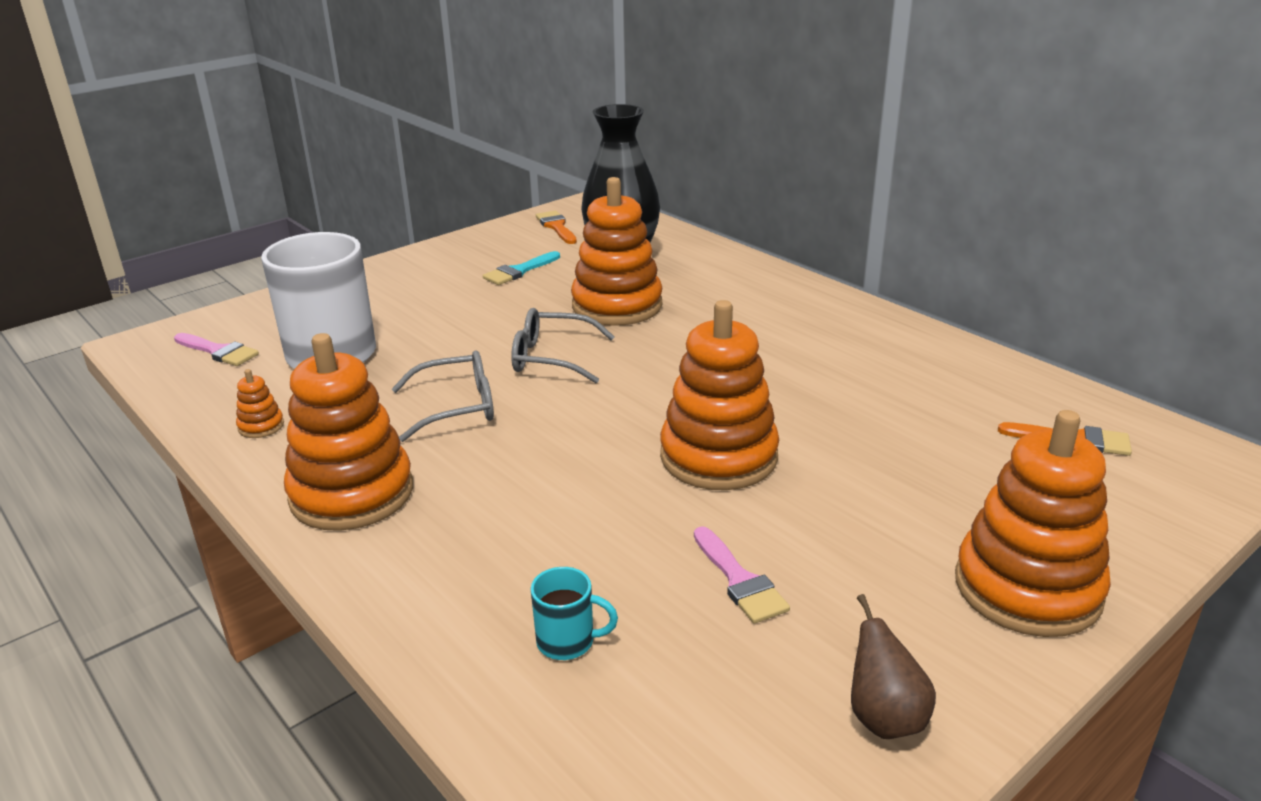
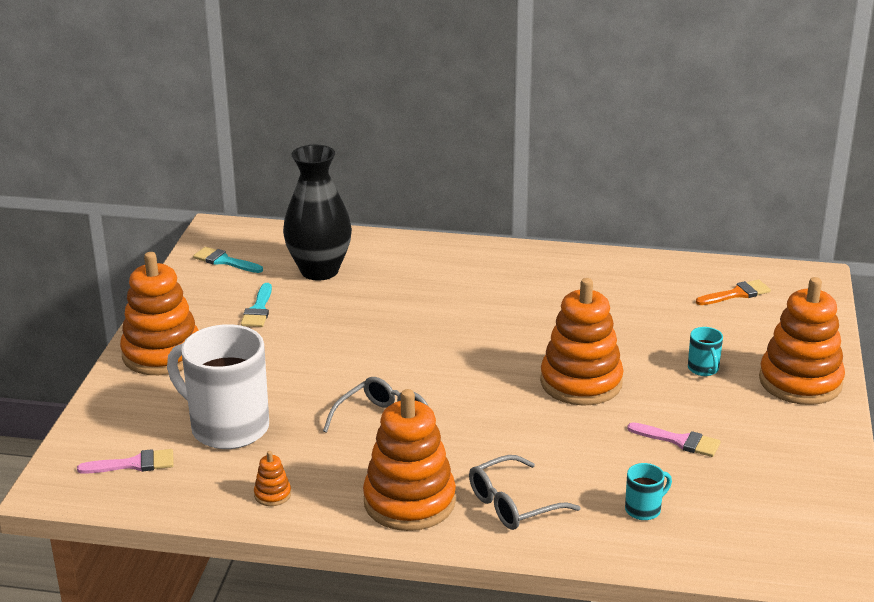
camera: 40 degrees left, 0 degrees up
(552, 358) = (390, 364): grey glasses -> grey glasses (513, 504)
(556, 227) = (224, 261): orange brush -> turquoise brush
(617, 306) = (374, 310): orange stacking toy -> orange stacking toy (162, 354)
(884, 717) = (811, 467): brown pear -> none
(899, 509) = (703, 369): none -> turquoise mug

